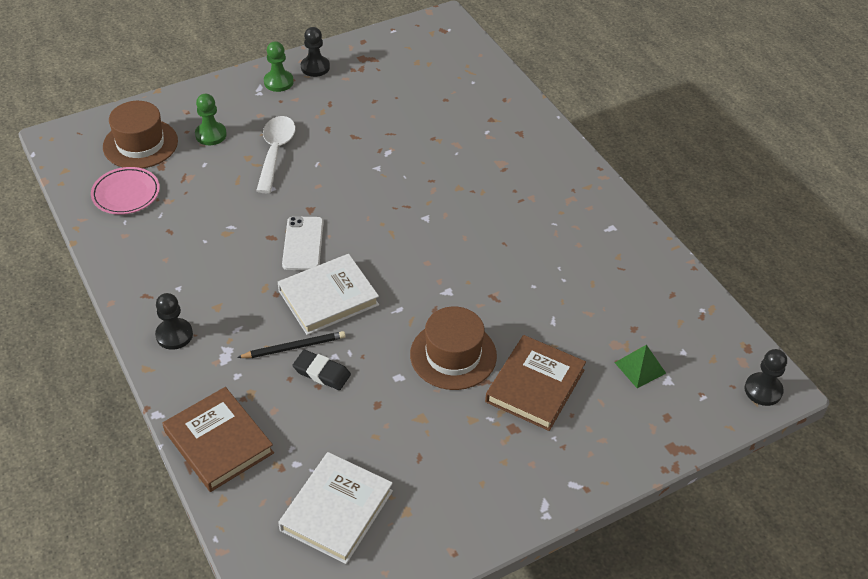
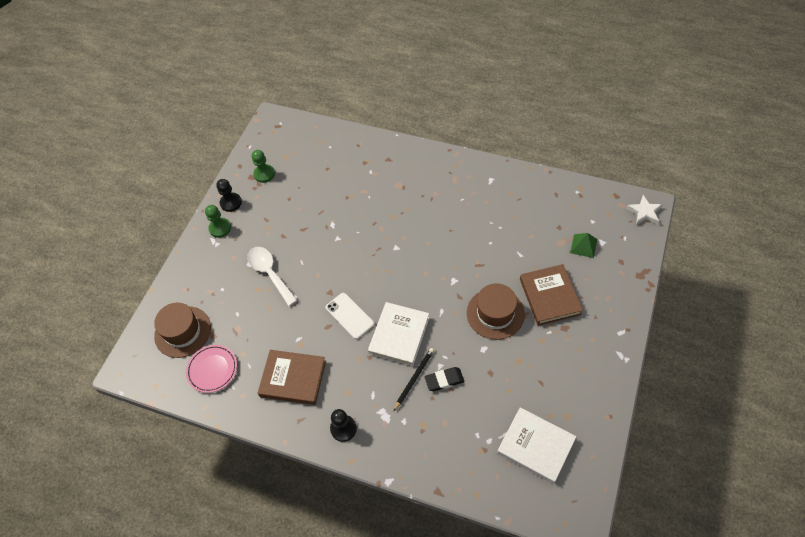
camera: 35 degrees left, 10 degrees up
(211, 135) = (219, 292): green pawn -> green pawn (264, 174)
(219, 442) = (438, 466): brown book -> brown book (293, 378)
(336, 510) = (535, 446): white book -> white book turned 45 degrees counterclockwise
(763, 390) = (644, 212): black pawn -> white star

